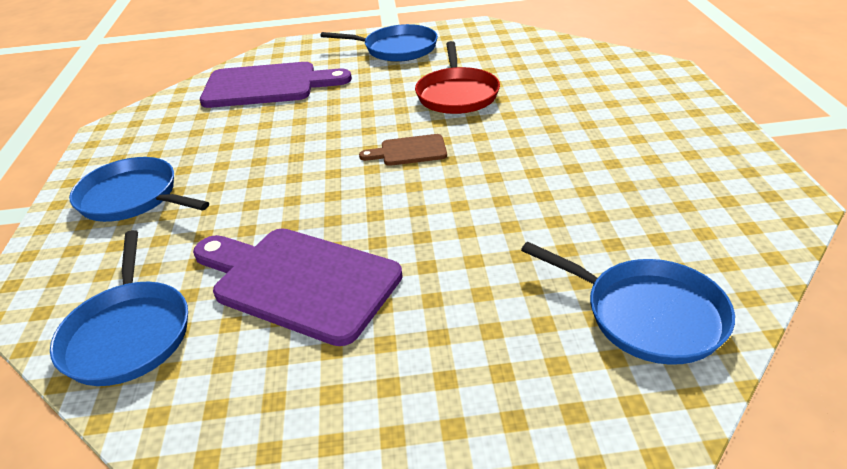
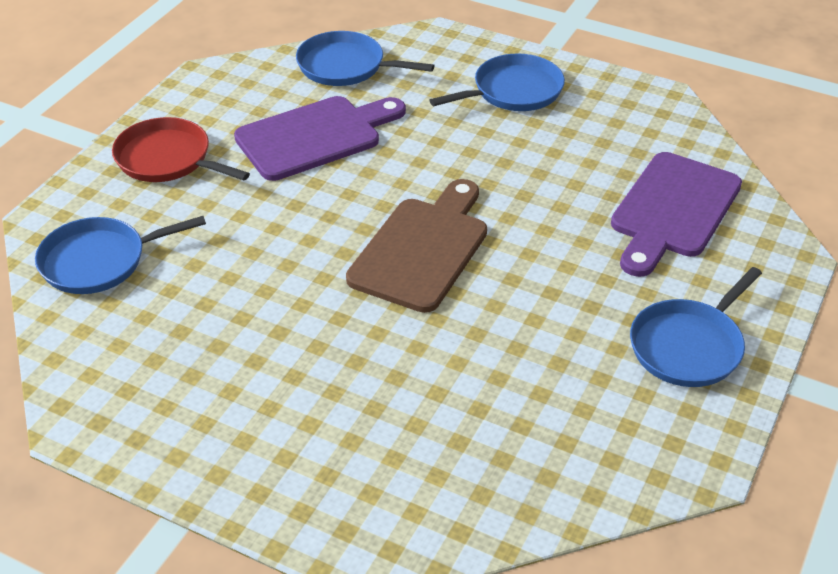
camera: 120 degrees right, 5 degrees up
(409, 151) = (422, 249): brown cutting board -> brown cutting board, size x2.05
(457, 94) = (503, 334): red pan -> red pan (167, 159)

